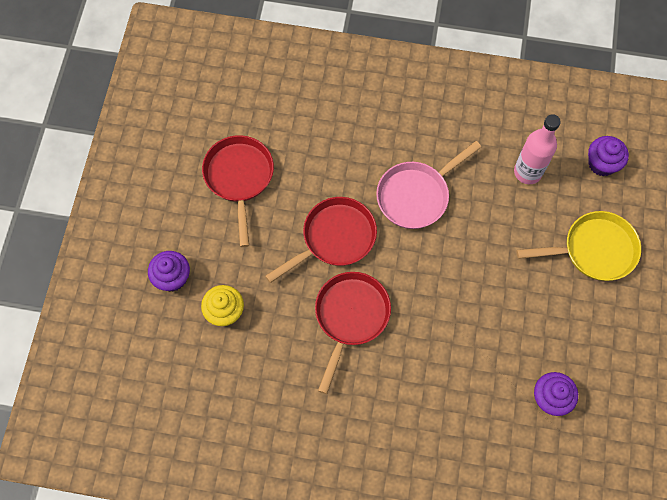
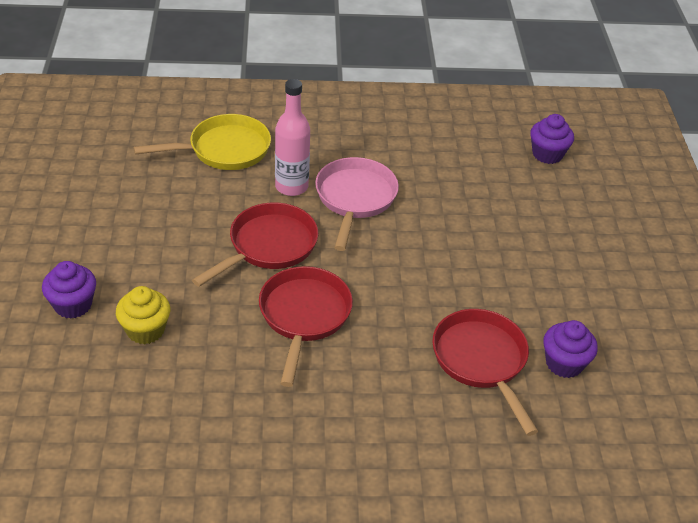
camera: 15 degrees left, 25 degrees down
(239, 178) = (144, 205): red pan -> red pan (482, 361)
(416, 195) = (355, 199): pink pan -> pink pan turned 150 degrees clockwise
(527, 172) = (471, 168): pink bottle -> pink bottle (291, 186)
(593, 250) = (564, 224): yellow pan -> yellow pan (224, 150)

